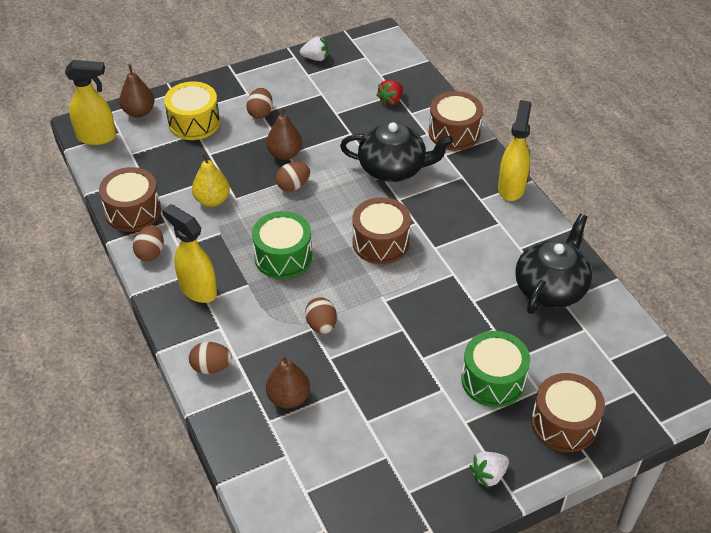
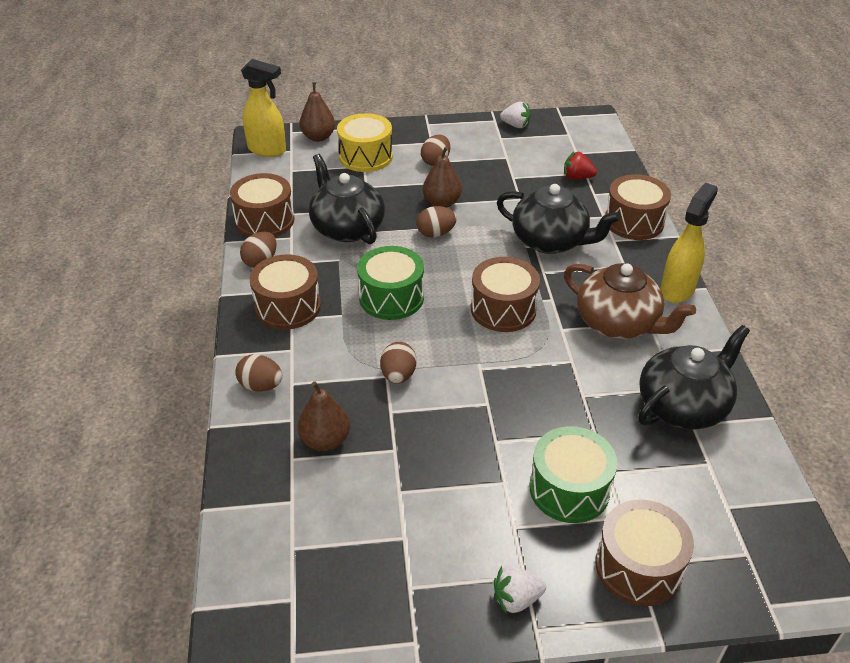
camera: 20 degrees right, 5 degrees down
(197, 289) = (288, 307): yellow spray bottle -> brown drum
(212, 200) = (347, 228): yellow pear -> black teapot
(391, 100) = (577, 177): red strawberry -> red strawberry turned 45 degrees clockwise
(476, 230) = (618, 323): none -> brown teapot

